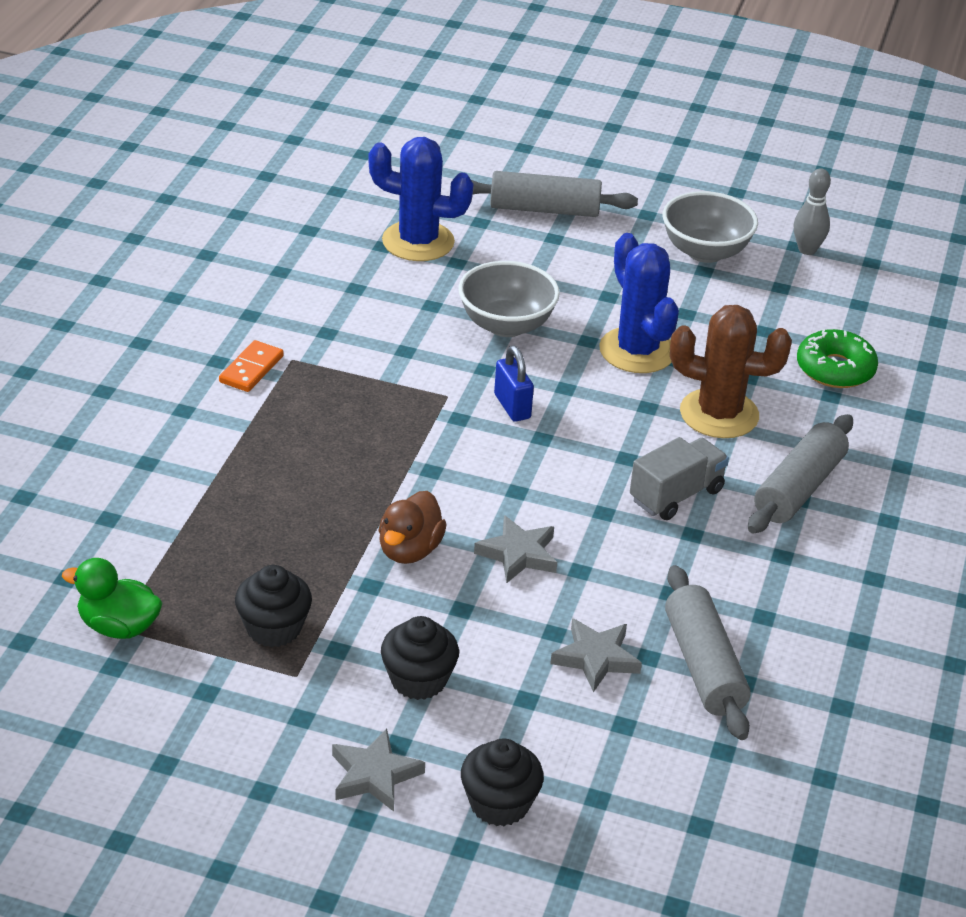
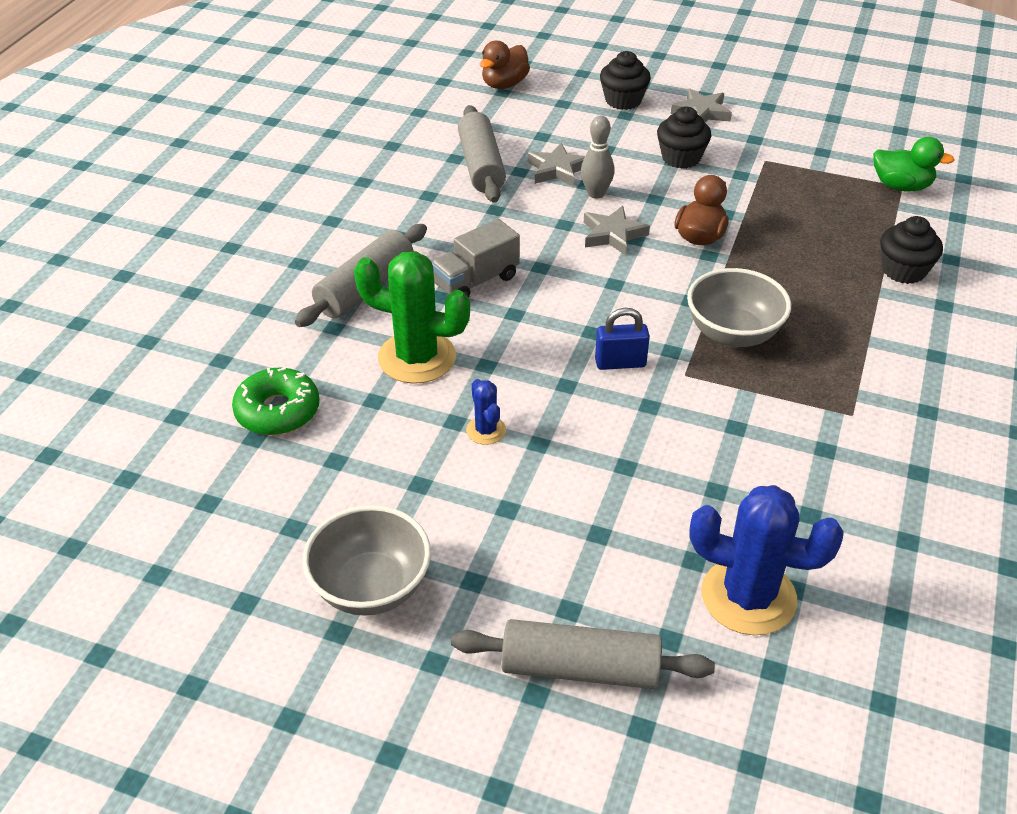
camera: 175 degrees left, 5 degrees up
(251, 369) = (890, 401): orange domino -> none
(274, 628) = (790, 186): black cupcake -> black cupcake (903, 270)
(506, 325) = (629, 463): grey bowl -> grey bowl (733, 333)
(512, 406) = (620, 363): blue padlock -> blue padlock turned 75 degrees counterclockwise
(637, 351) = (486, 430): blue cactus -> blue cactus, size x0.48
(700, 844) = (504, 84): none -> brown duck
(719, 414) = (417, 358): brown cactus -> green cactus
(807, 250) = (233, 594): grey bowling pin -> grey bowling pin (596, 193)

